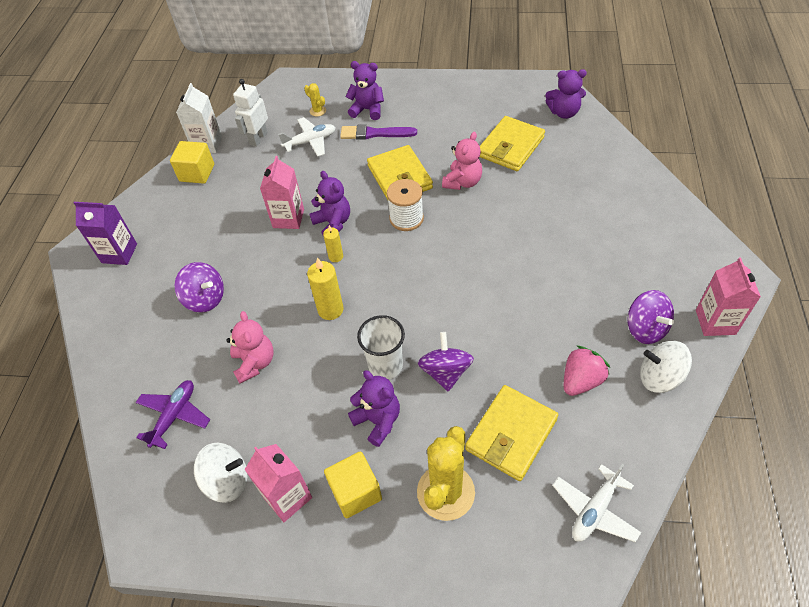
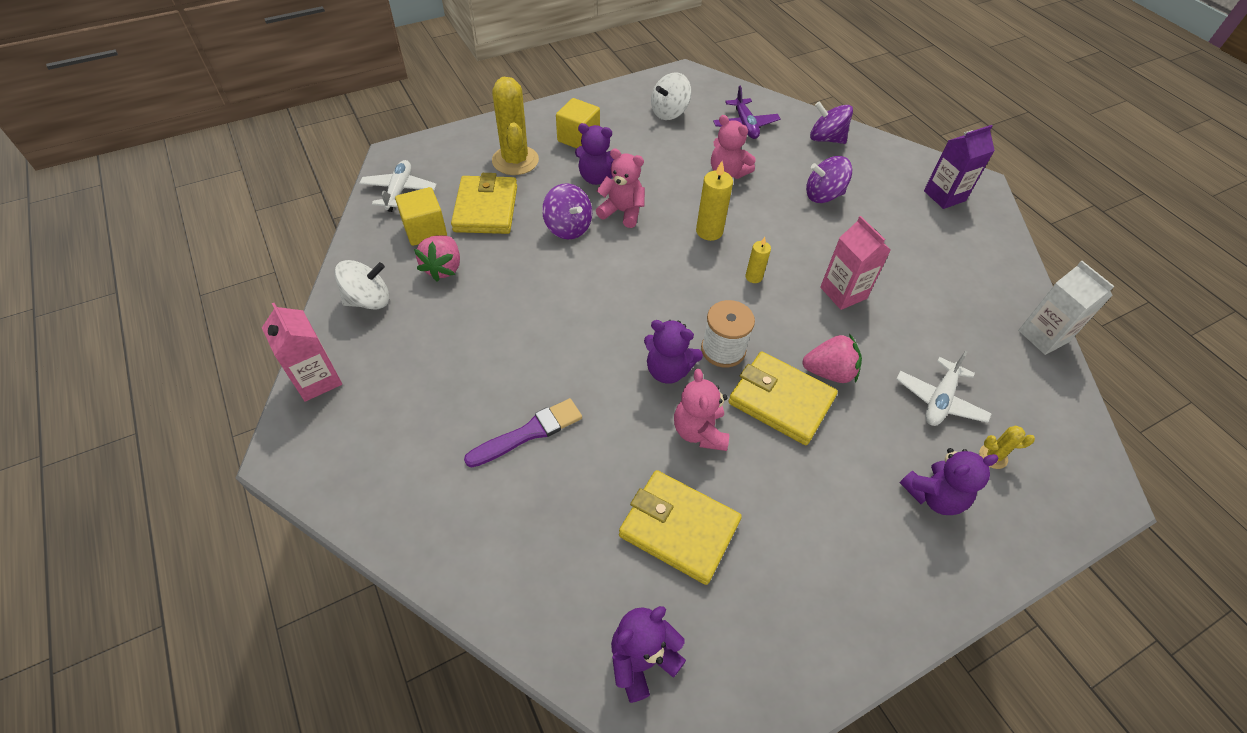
camera: 140 degrees right, 0 degrees up
(197, 173) = (999, 297): yellow cube -> yellow cube (425, 230)
(258, 138) = (1002, 373): white robot -> none
(287, 497) = (621, 120): pink carton -> none
(333, 223) = (793, 308): purple teddy bear -> purple teddy bear (668, 370)
(354, 179) = (829, 372): none -> pink strawberry
(374, 133) = (879, 455): purple brush -> purple brush (529, 433)
(385, 365) = (622, 212): white cup -> pink teddy bear
(510, 147) = (679, 528): yellow wallet -> yellow wallet turned 60 degrees counterclockwise
(645, 328) = (394, 340): purple spinning top -> purple spinning top (826, 139)

